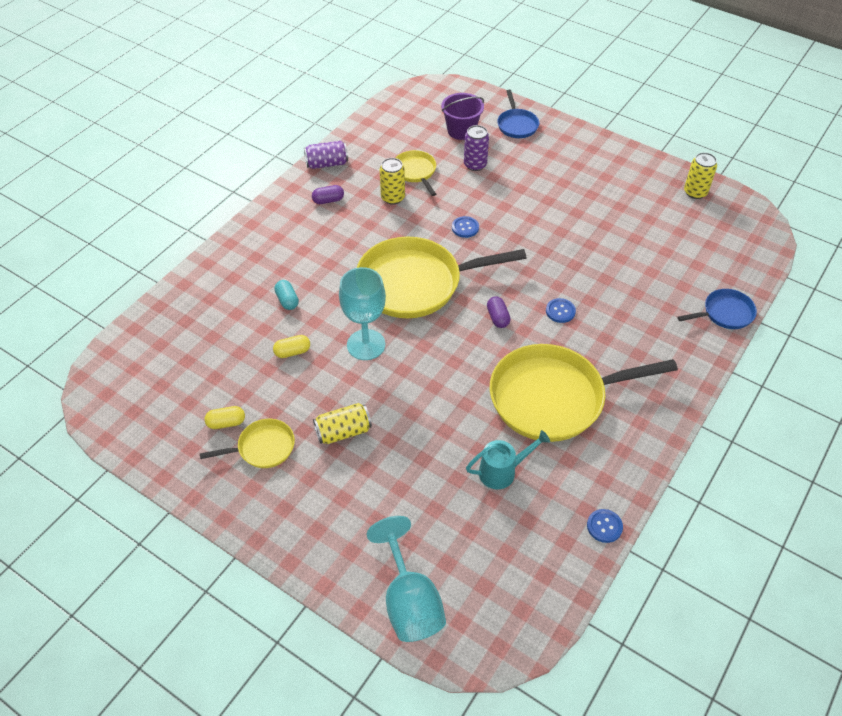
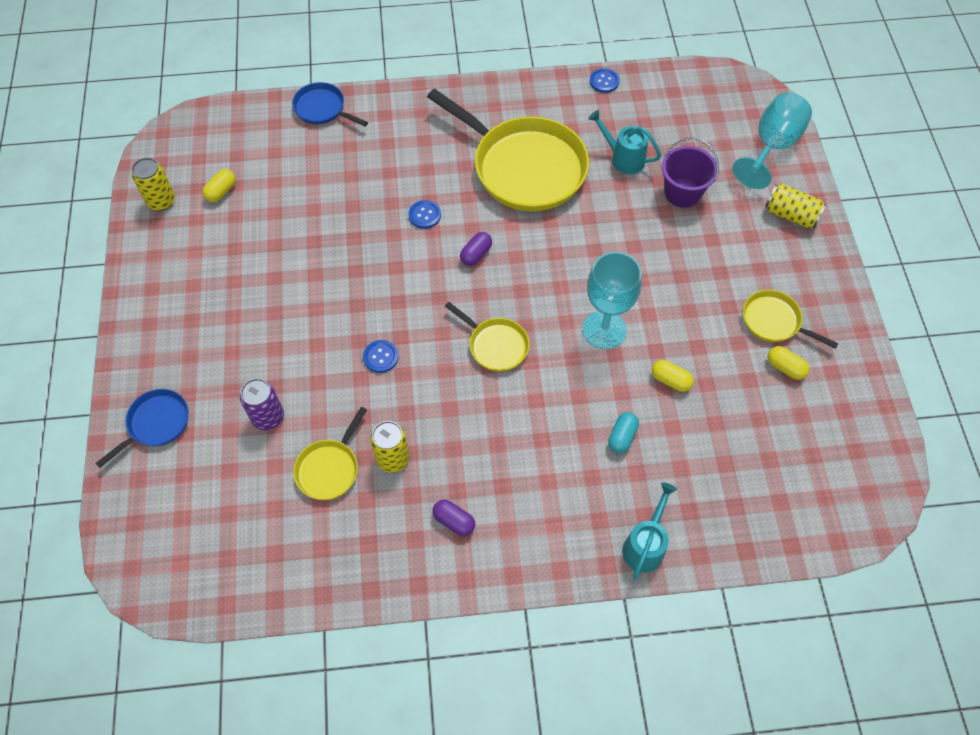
camera: 130 degrees left, 10 degrees up
(218, 266) = (645, 545): none -> turquoise watering can
(327, 164) = (394, 578): purple can -> none
(343, 431) = (700, 278): yellow can -> yellow can (791, 215)
(415, 283) = (495, 345): yellow pan -> yellow pan, size x0.48
(461, 130) = (212, 475): purple bucket -> purple bucket (682, 193)
(679, 222) = (221, 191): none -> yellow capsule

